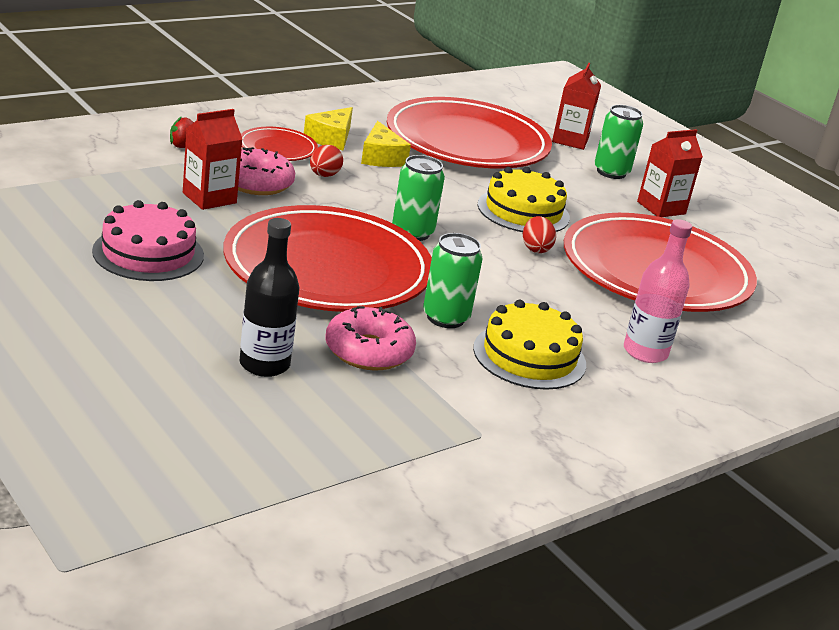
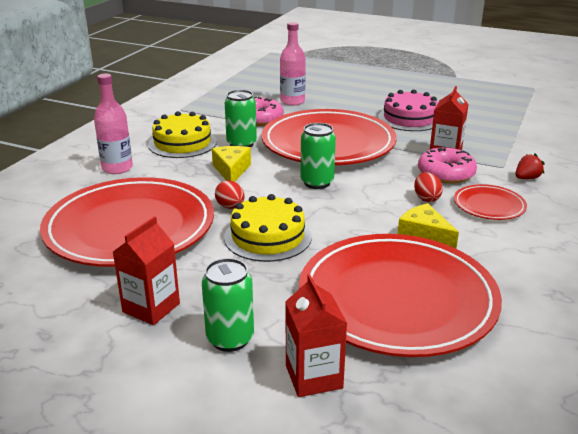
camera: 155 degrees right, 0 degrees up
(264, 364) = (292, 101): black bottle -> pink bottle
(331, 138) = (482, 236): yellow cheese -> yellow cheese (231, 170)

